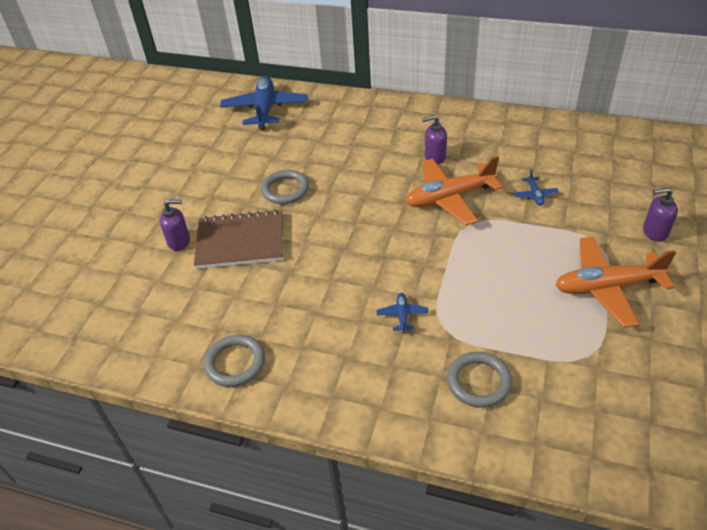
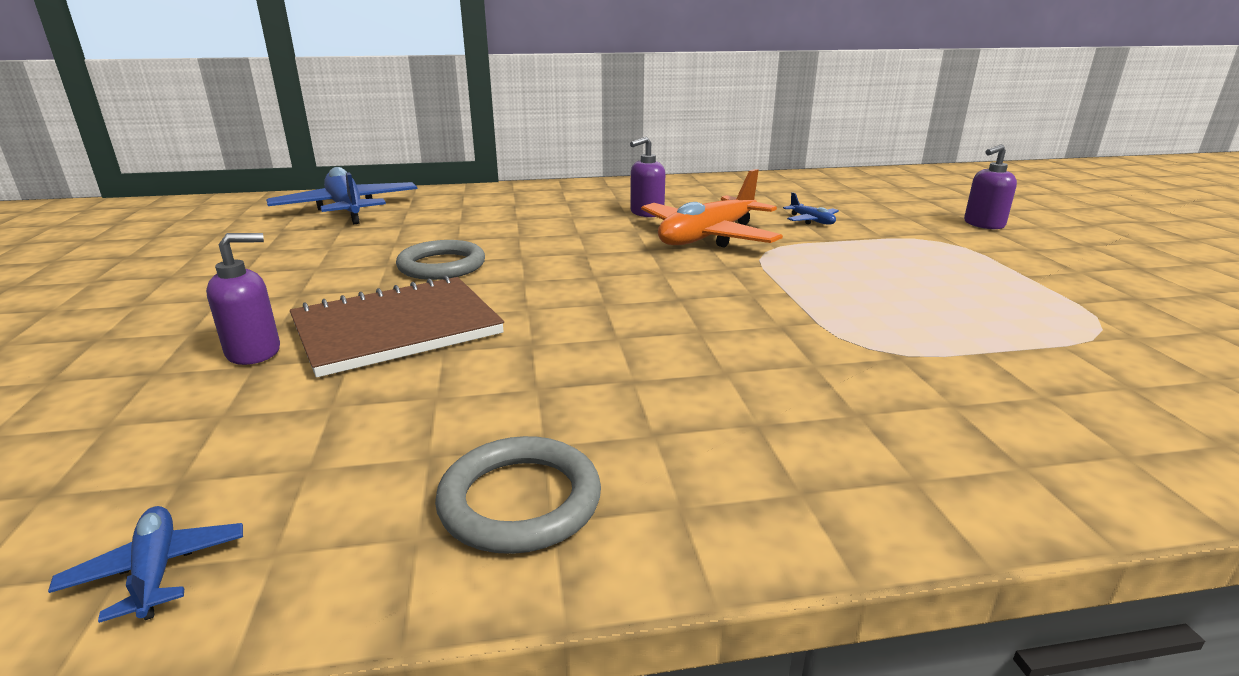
camera: 30 degrees left, 20 degrees down
(402, 315) = (788, 349): blue plane -> blue plane (156, 571)
(479, 382) = (1016, 393): grey ring -> none
(607, 287) = (1011, 269): orange plane -> none

